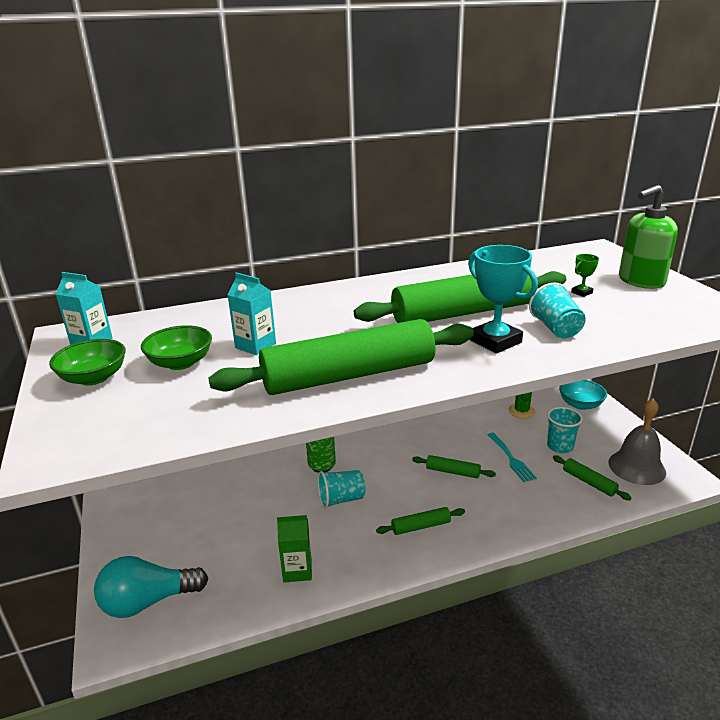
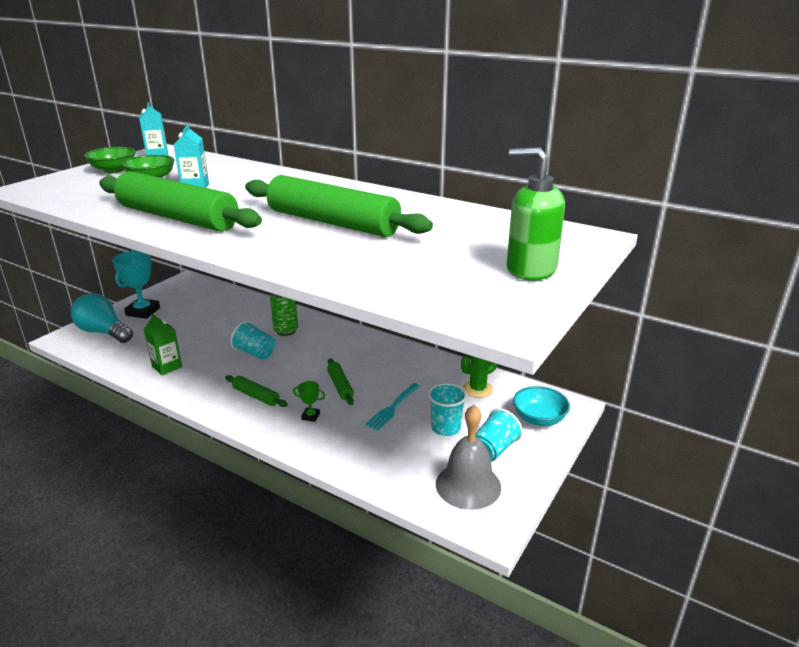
camera: 50 degrees right, 0 degrees up
(495, 341) = (289, 243): turquoise trophy -> turquoise trophy (143, 312)
(555, 328) = (346, 257): turquoise cup -> turquoise cup (493, 449)
(581, 292) = (450, 251): green trophy -> green trophy (310, 416)
(589, 482) = (406, 461): green rolling pin -> none

